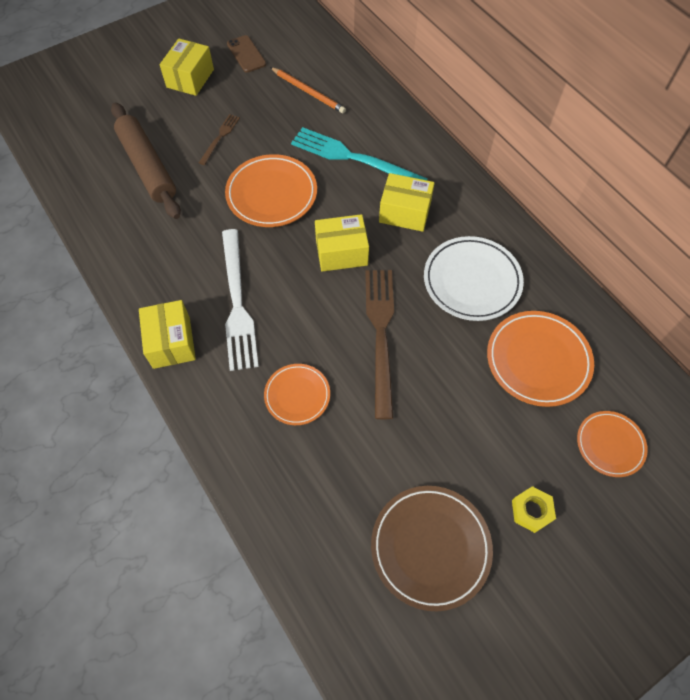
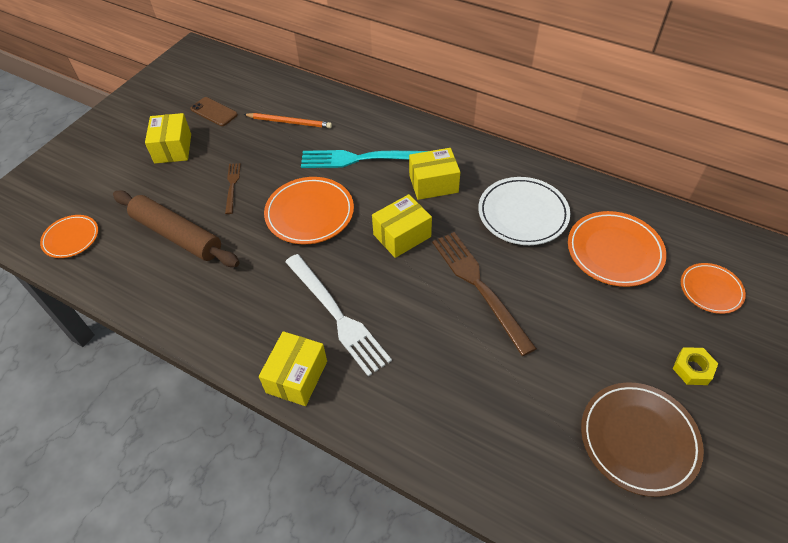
camera: 25 degrees left, 10 degrees down
(171, 342) = (297, 376): yellow box -> yellow box turned 60 degrees clockwise
(297, 395) = (442, 369): orange plate -> orange plate (71, 238)

